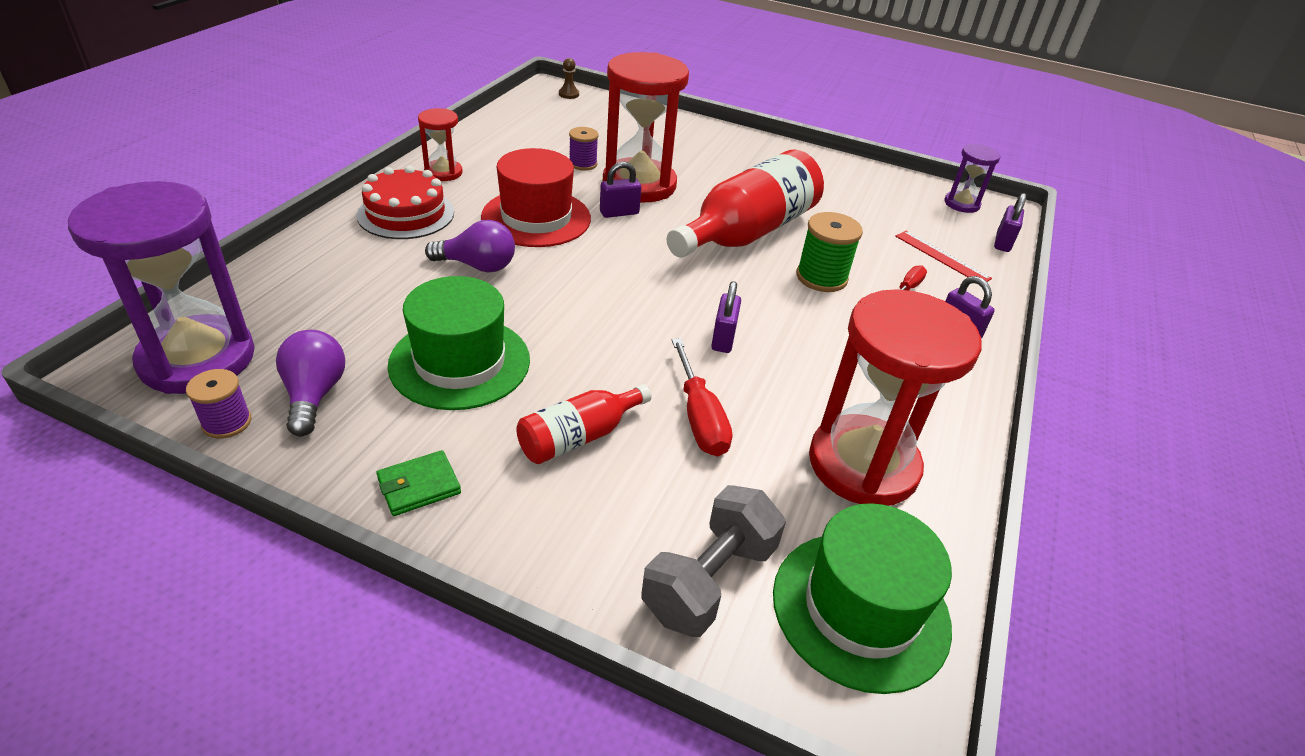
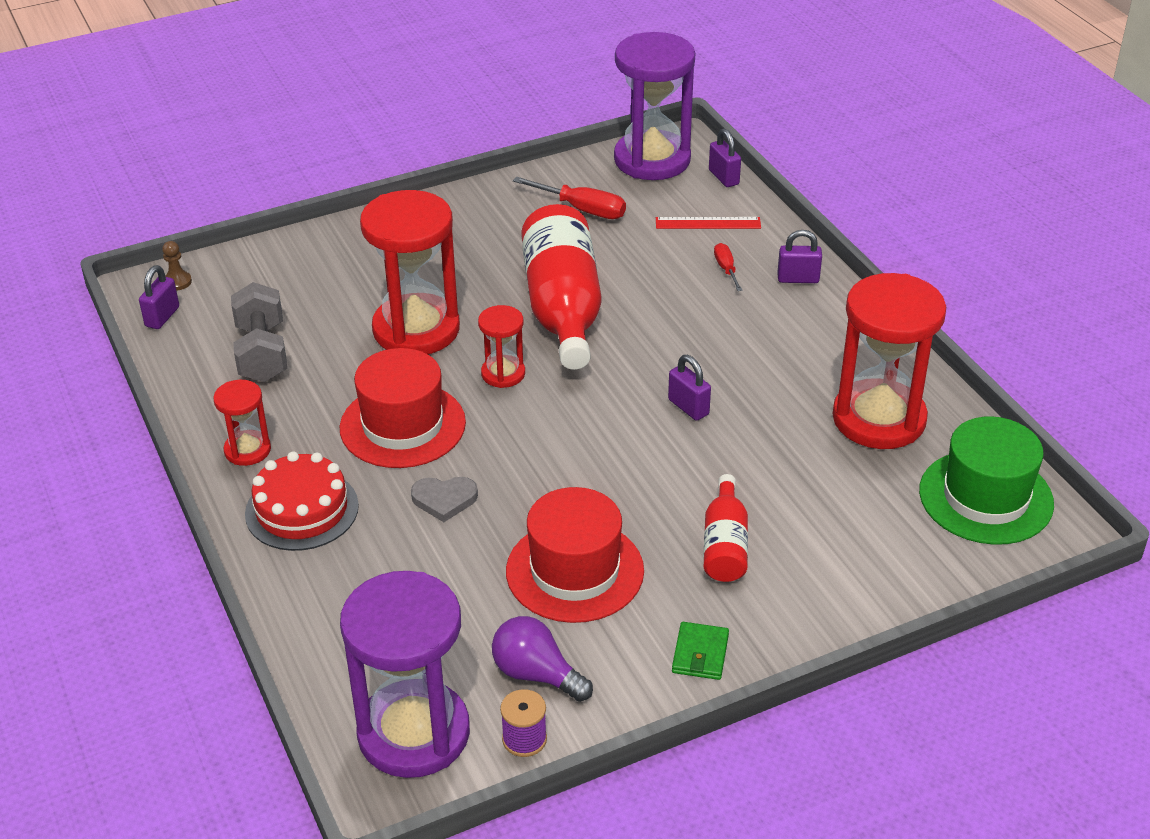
camera: 45 degrees left, 0 degrees up
(460, 362) = (575, 571): green hat -> red hat
(478, 266) = (444, 499): purple light bulb -> grey heart
(583, 164) = (337, 346): purple spool -> none
(619, 213) = (451, 368): purple padlock -> purple padlock (162, 317)
(642, 236) = (503, 374): none -> red hourglass
(699, 417) = (762, 471): red screwdriver -> red screwdriver (582, 209)
(709, 580) = (909, 551): grey dumbbell -> grey dumbbell (262, 353)
(821, 277) = (667, 306): green spool -> none
(961, 204) = (652, 160): purple hourglass -> purple hourglass, size x2.03

